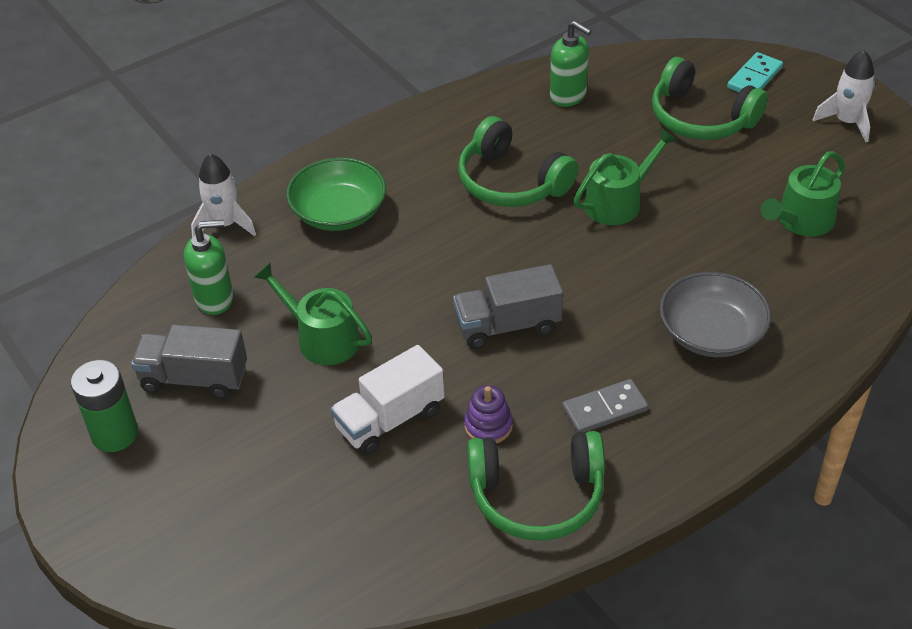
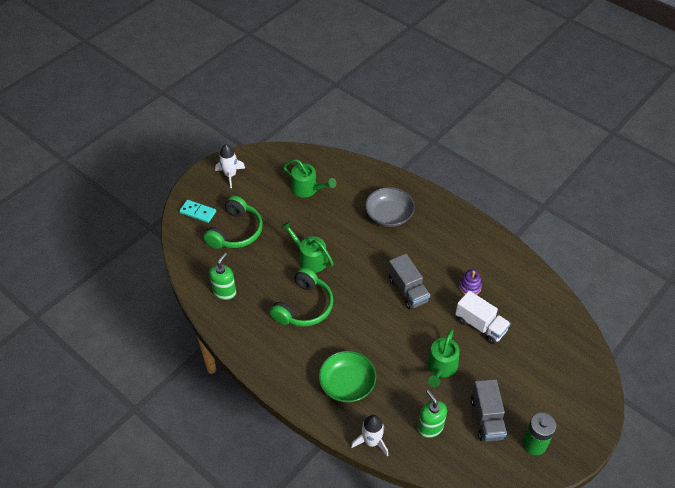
camera: 105 degrees left, 5 degrees up
(537, 496) = (500, 263): green headphones -> none
(604, 409) = (445, 247): grey domino -> none

